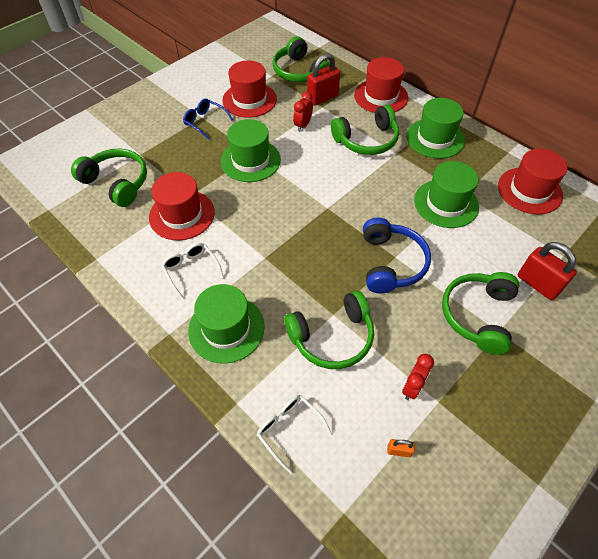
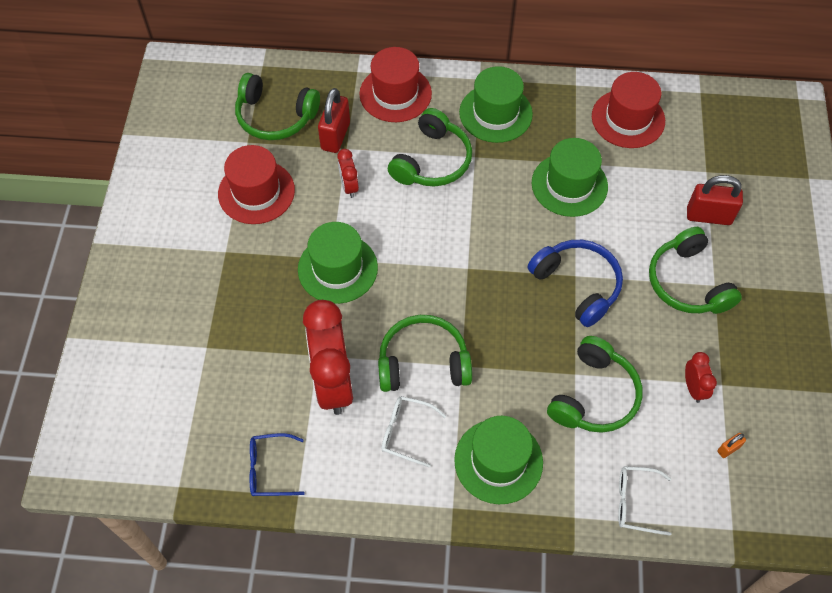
camera: 40 degrees left, 5 degrees up
(117, 183) = (220, 399): green headphones -> green headphones (423, 362)
(182, 215) = (333, 382): red hat -> red clock
(205, 122) = (235, 255): blue glasses -> blue glasses (269, 469)

